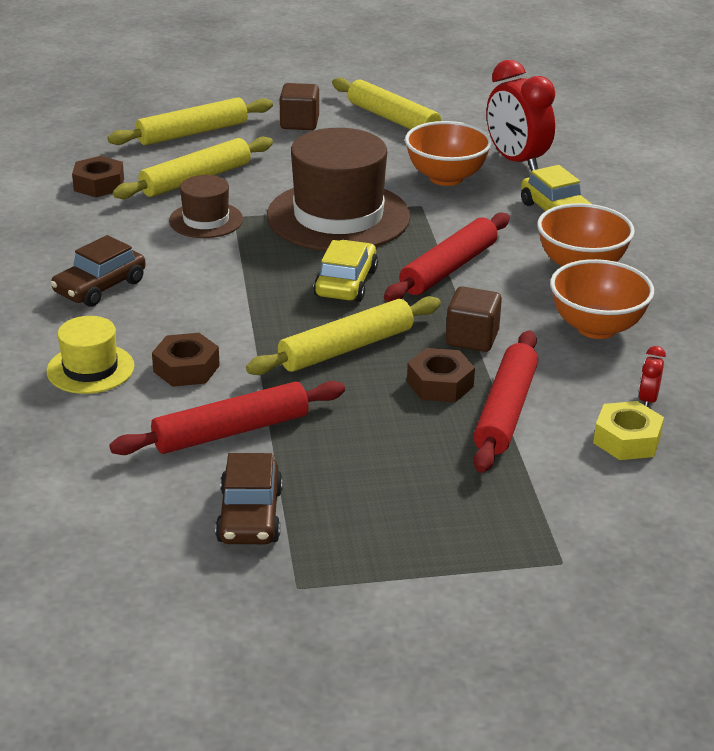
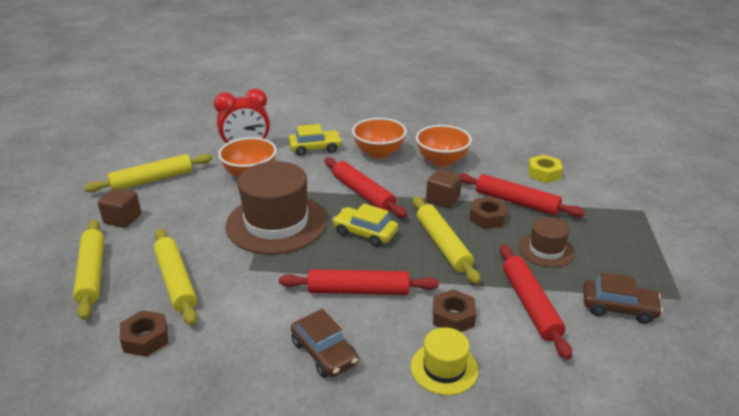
camera: 75 degrees left, 0 degrees up
(206, 220) = (247, 283): brown hat -> brown hat (546, 250)
(217, 294) = (358, 290): none -> red rolling pin
(647, 400) = (510, 161): red clock -> none

